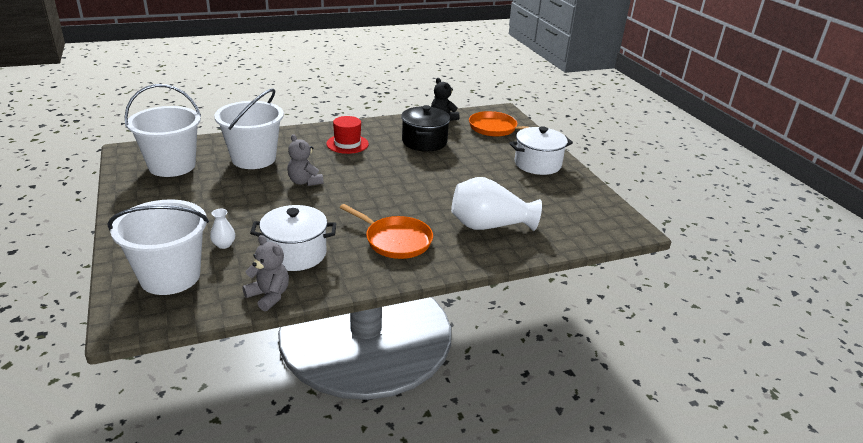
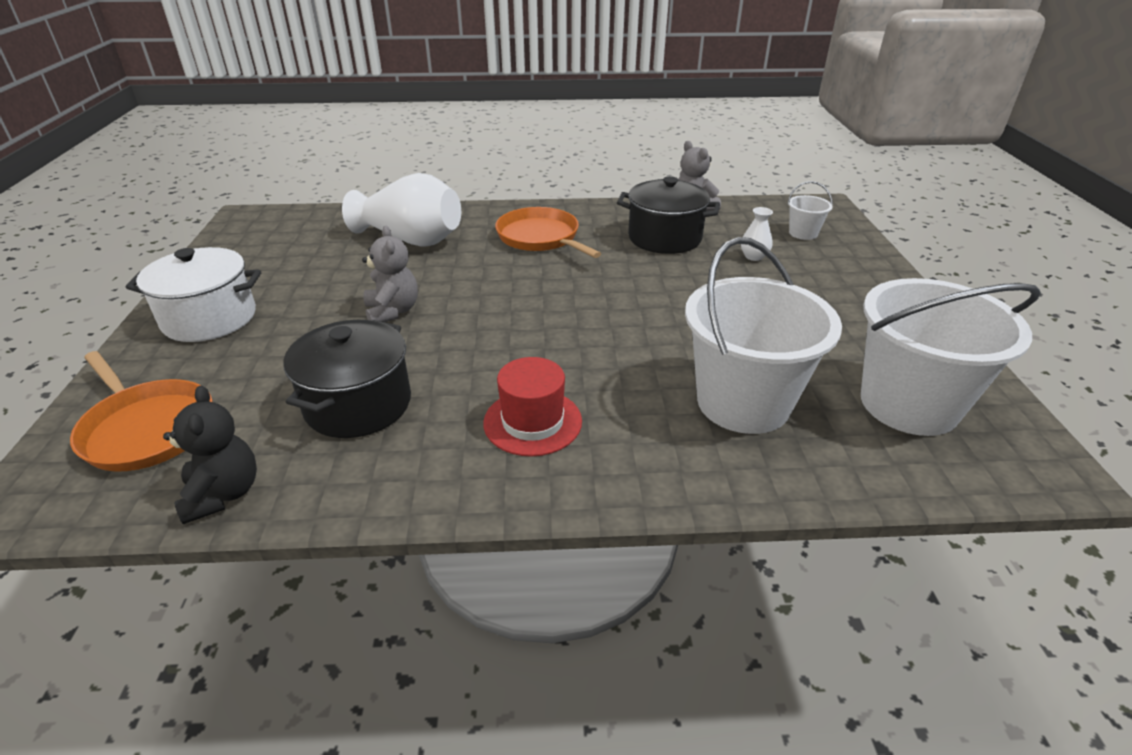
camera: 160 degrees left, 5 degrees up
(170, 277) = (803, 233): white bucket -> white bucket, size x0.44
(295, 254) = (664, 238): white pot -> black pot
(304, 182) = (642, 334): grey teddy bear -> grey teddy bear (392, 311)

